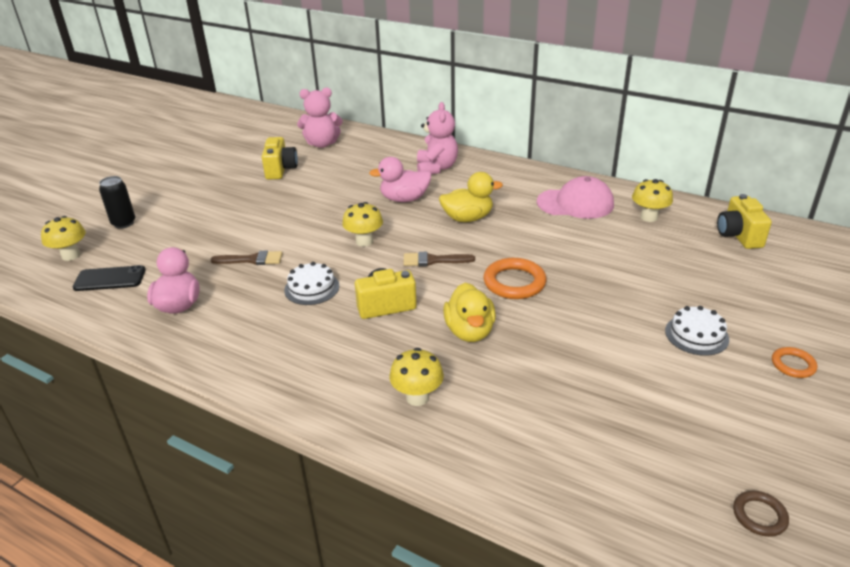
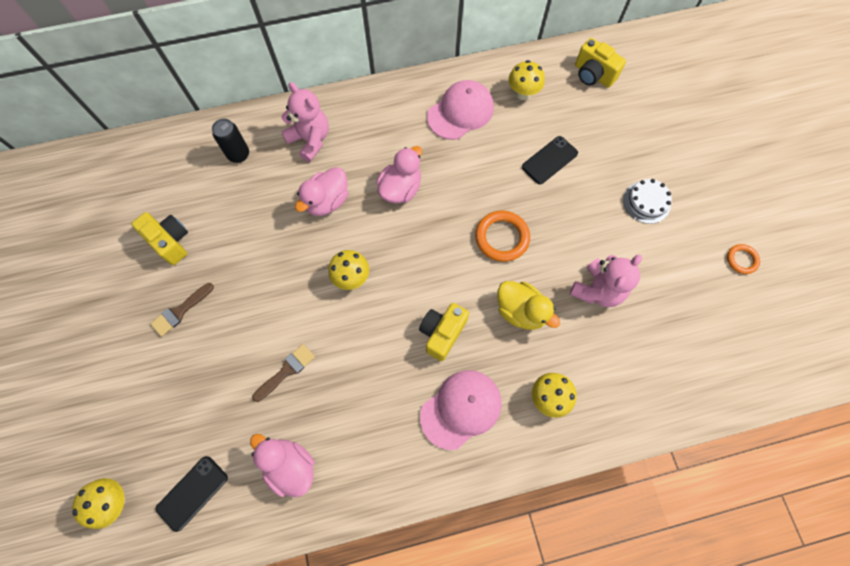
camera: 45 degrees left, 35 degrees up
(124, 223) = (109, 425): black can -> black can (238, 154)
(312, 288) = (370, 361): white cake -> none
(322, 144) = (165, 176): pink teddy bear -> pink teddy bear (597, 290)
(335, 355) = (461, 409): none -> pink cap
(433, 260) = (425, 258): brown brush -> brown brush (180, 311)
(467, 218) = (400, 189): yellow duck -> pink duck
(623, 262) = (549, 160): none -> black phone
(759, 516) = (777, 325): brown ring -> none
(793, 365) = (711, 189): orange ring -> orange ring (741, 260)

